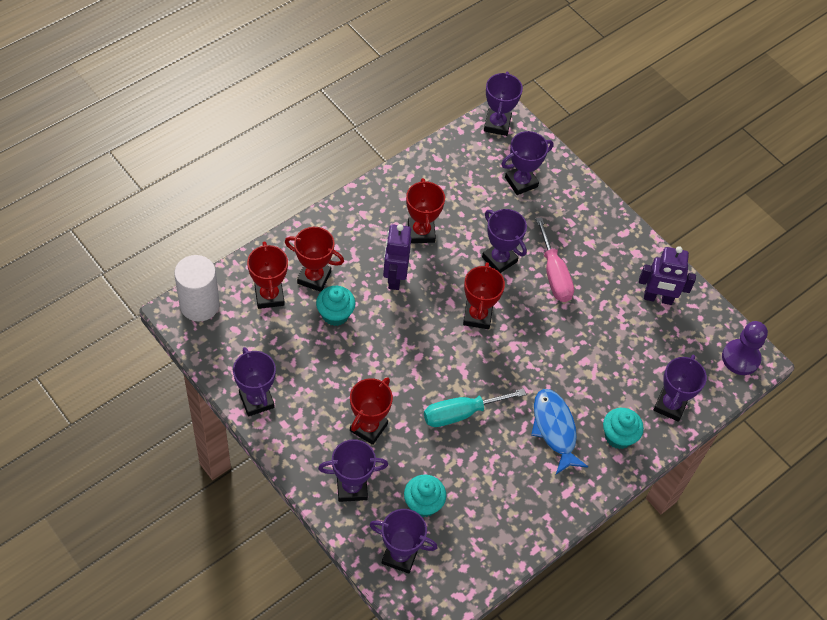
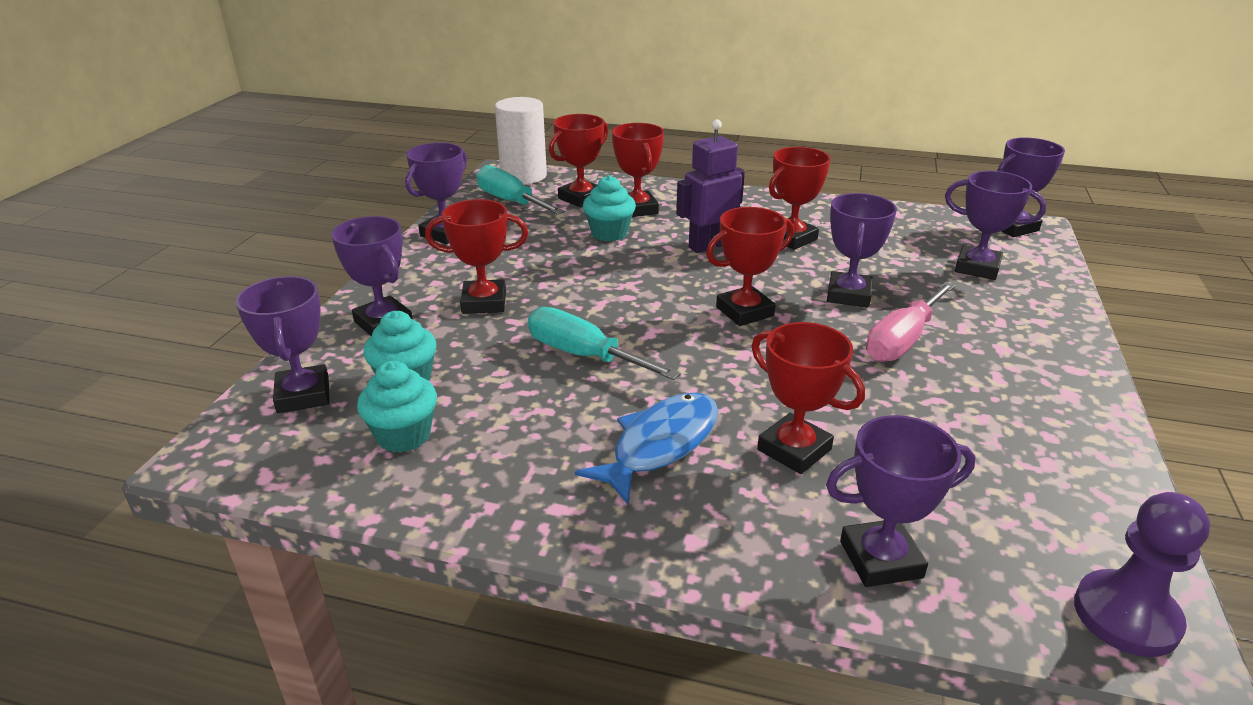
camera: 60 degrees right, 25 degrees down
(238, 337) = (510, 201): none -> turquoise screwdriver
(594, 383) = (794, 449): none -> red trophy
(618, 436) = (734, 521): turquoise cupcake -> turquoise cupcake (404, 435)
(658, 298) = (1042, 449): purple robot -> none

